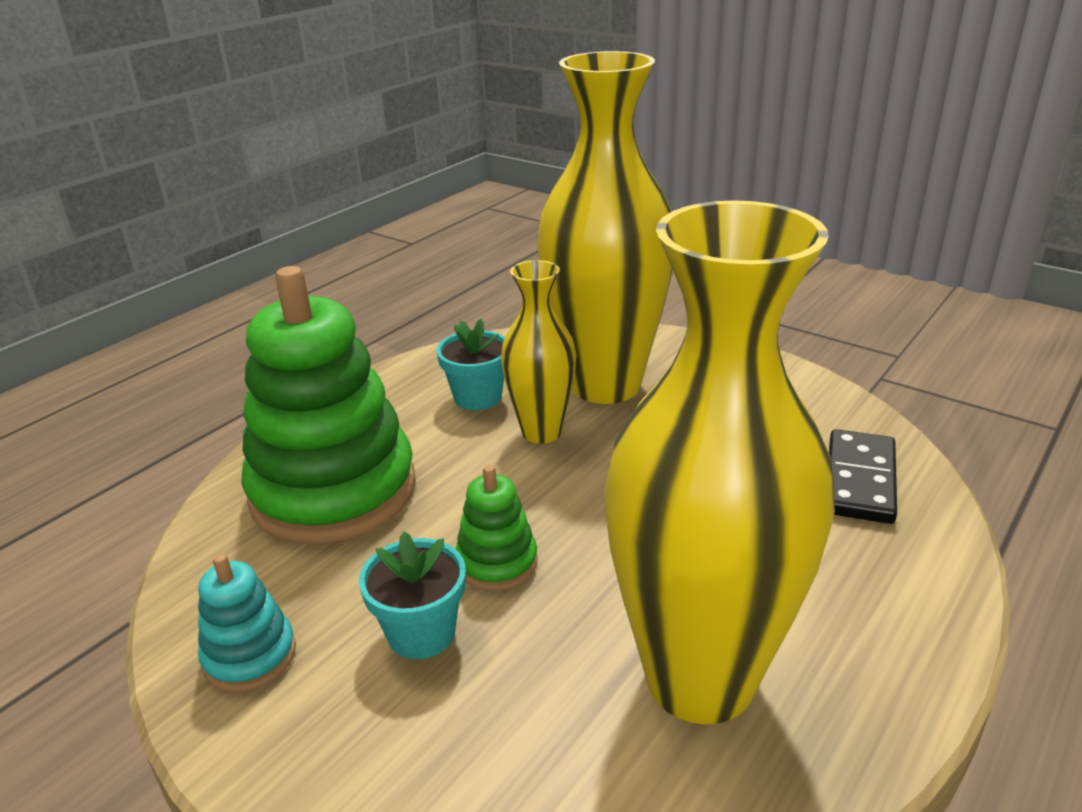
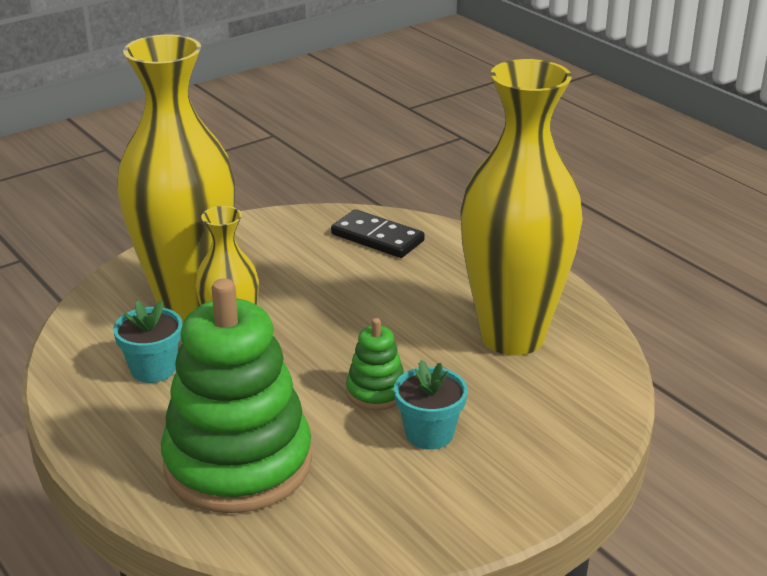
camera: 75 degrees left, 0 degrees up
(250, 656) = (415, 516): turquoise stacking toy -> none

